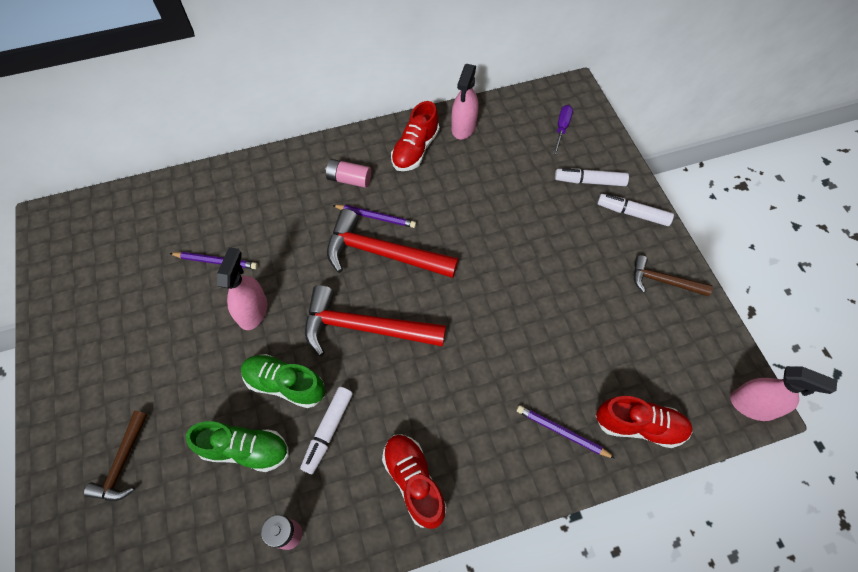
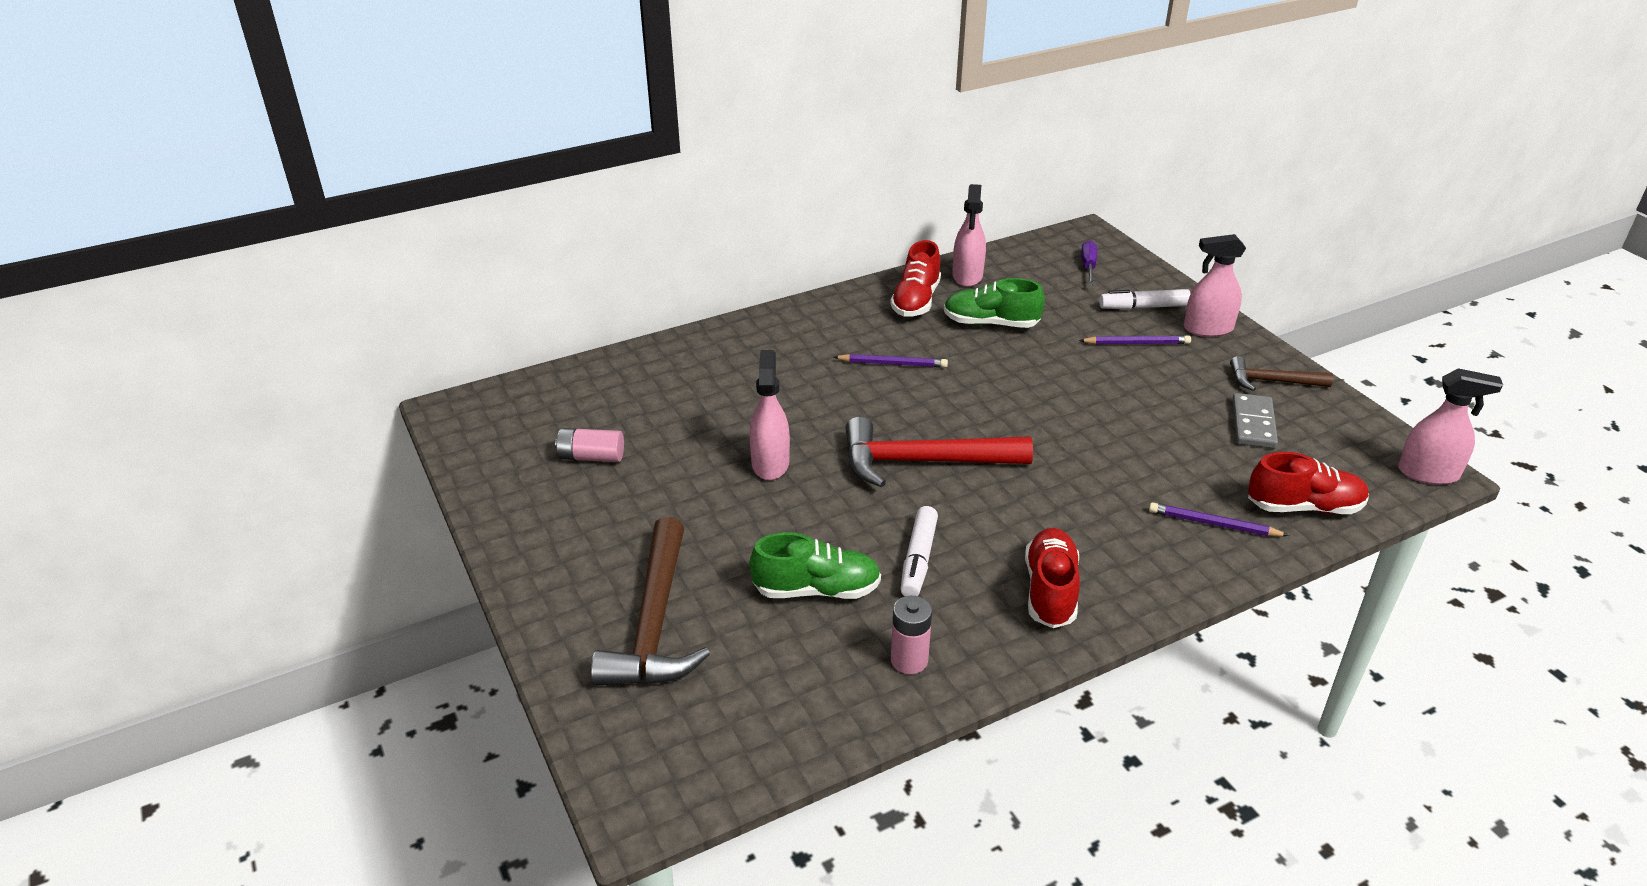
camera: 10 degrees left, 25 degrees down
(122, 463) = (654, 624): brown hammer -> brown hammer, size x1.77
(216, 261) = (701, 424): purple pencil -> purple pencil (1137, 343)
(285, 384) = (843, 524): green shoe -> green shoe (991, 323)
(349, 179) = (843, 334): pink battery -> pink battery (591, 457)
(382, 253) = (915, 394): red hammer -> none
(414, 482) = (1050, 591): red shoe -> red shoe turned 45 degrees clockwise
(631, 326) = (1253, 424): none -> grey domino
(632, 213) = (1208, 329): white marker -> pink spray bottle

